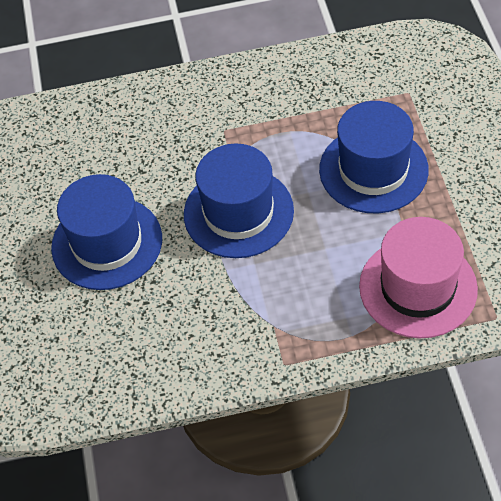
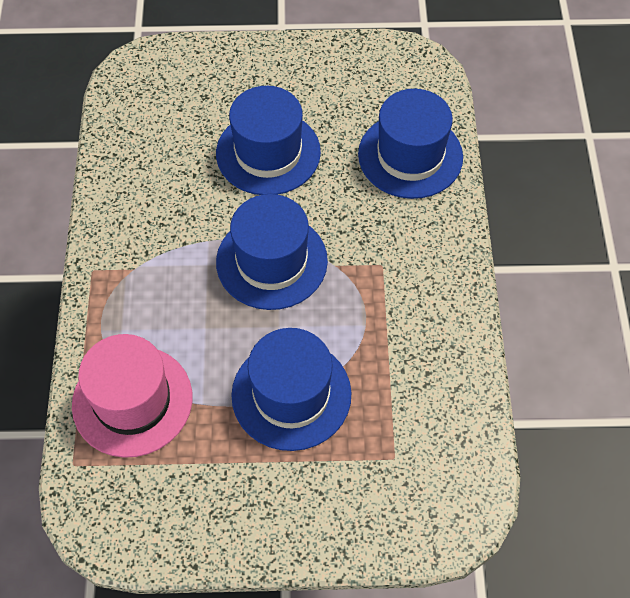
camera: 95 degrees right, 5 degrees up
(95, 129) = (410, 156): none -> blue hat

